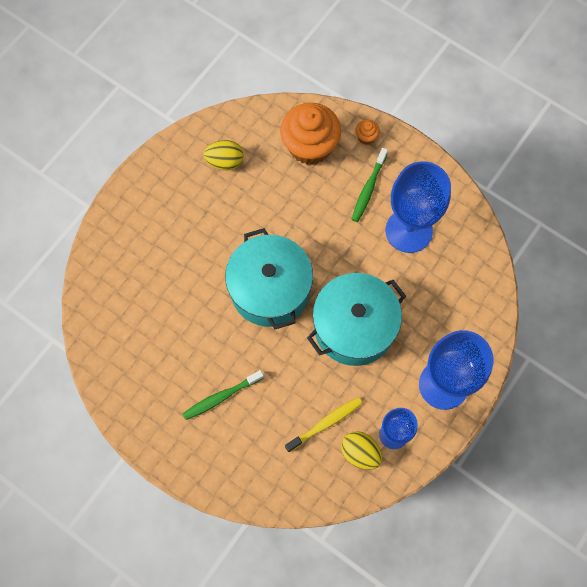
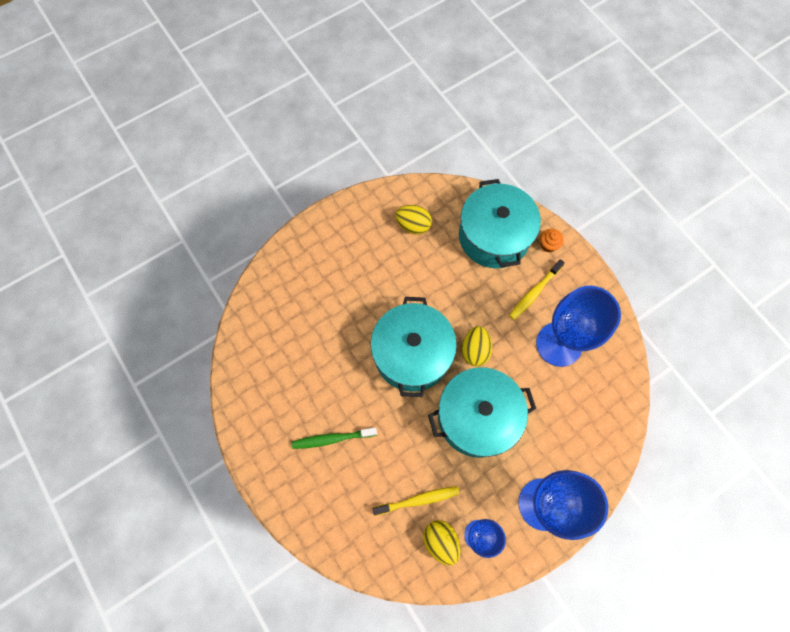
camera: 20 degrees right, 0 degrees up
(310, 146) = (494, 236): orange cupcake -> turquoise pot
(330, 264) = (475, 350): none -> yellow egg
(368, 188) = (534, 292): green toothbrush -> yellow toothbrush

